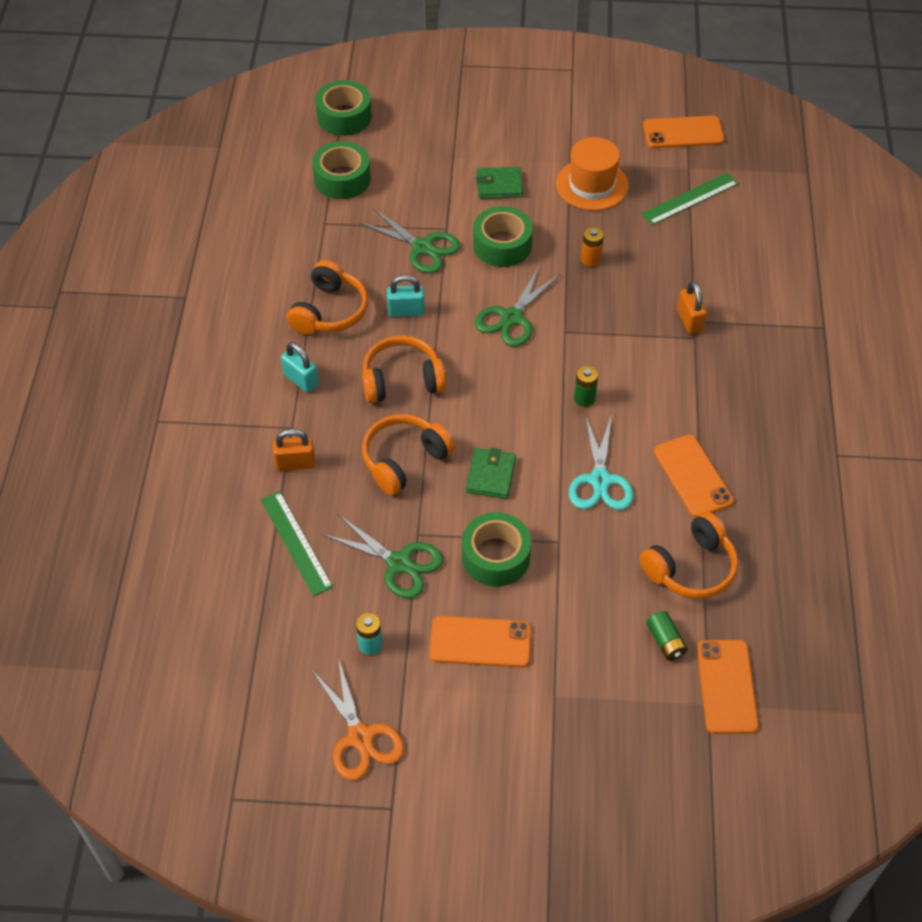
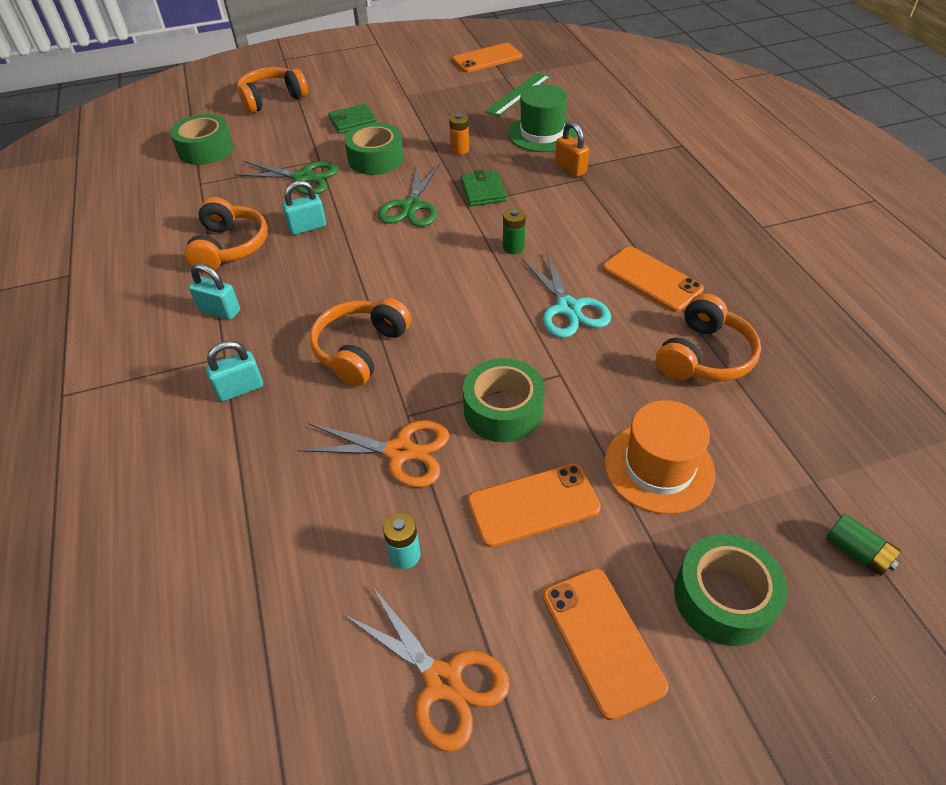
camera: 20 degrees left, 5 degrees down
(295, 463) = (240, 389): orange padlock -> turquoise padlock
(296, 543) = (269, 470): green ruler -> none
(344, 117) = (192, 110): green tape -> green tape (723, 598)
(399, 563) = (400, 452): green scissors -> orange scissors
(402, 380) = (327, 282): orange headphones -> orange headphones (272, 99)
(491, 475) = (458, 336): green wallet -> green wallet (483, 191)
(592, 185) = (432, 104): orange hat -> orange hat (659, 467)
(665, 642) = (727, 433): green battery -> green battery (857, 552)
(685, 264) = (542, 133): none -> green hat
(727, 686) = (819, 456): orange phone -> orange phone (602, 640)

